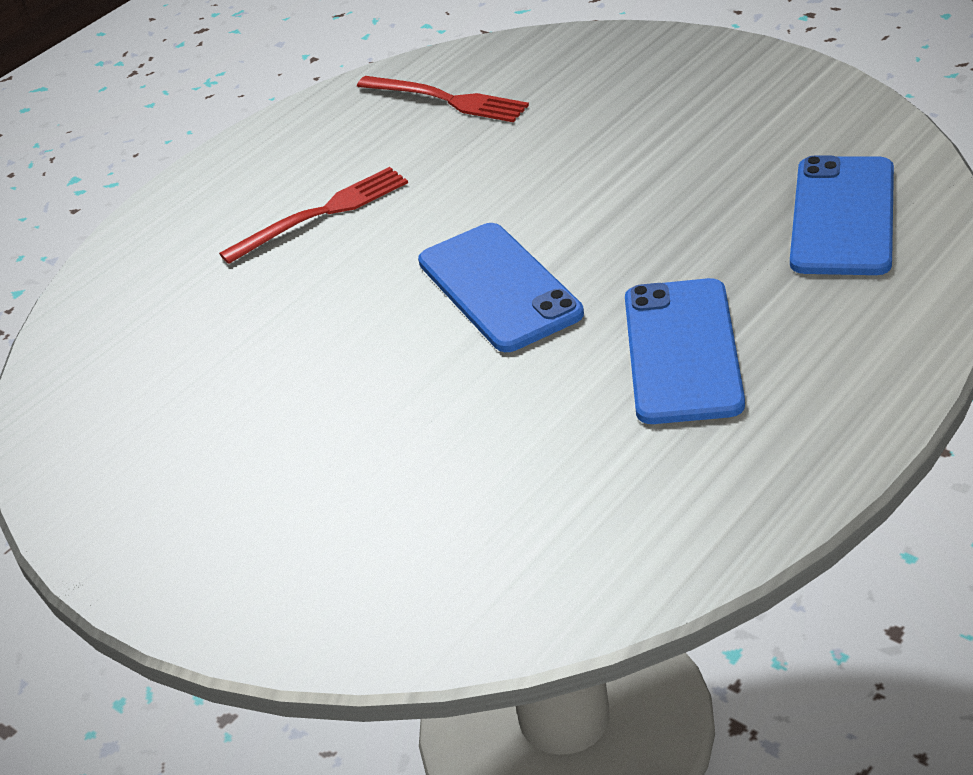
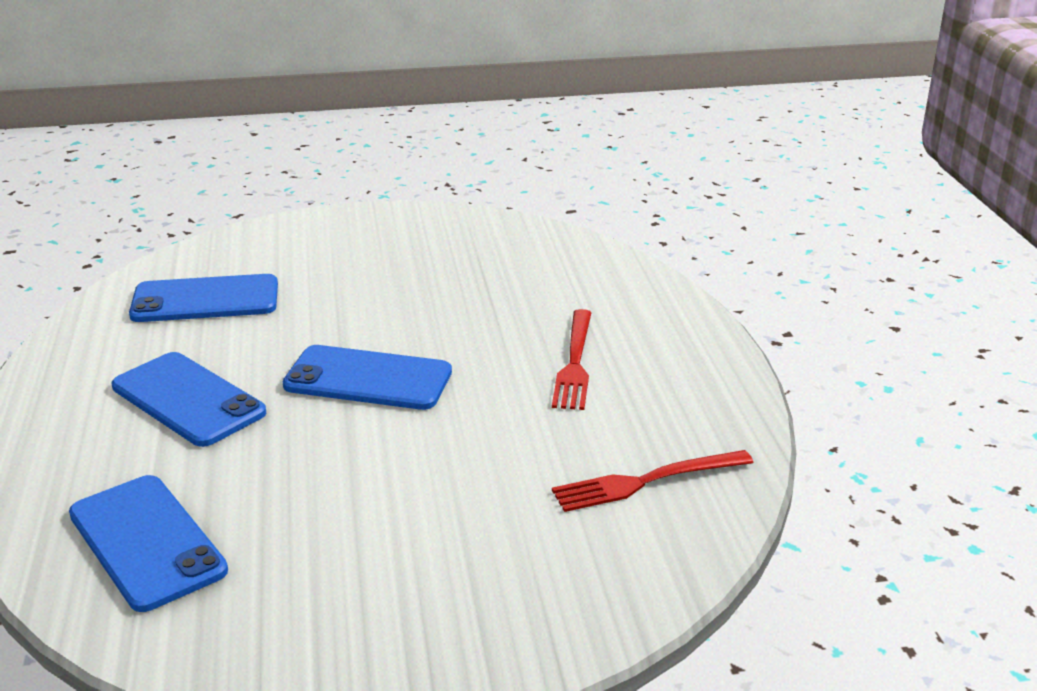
camera: 125 degrees right, 10 degrees down
(515, 510) = (205, 300): none -> blue phone

